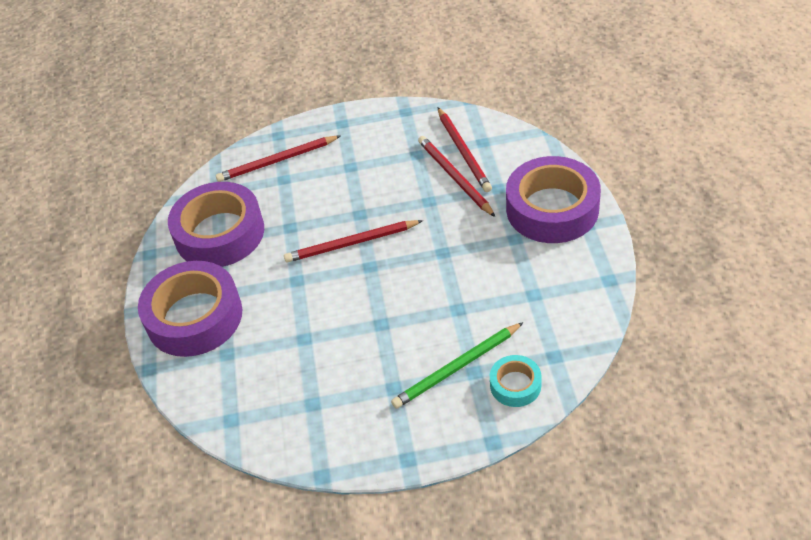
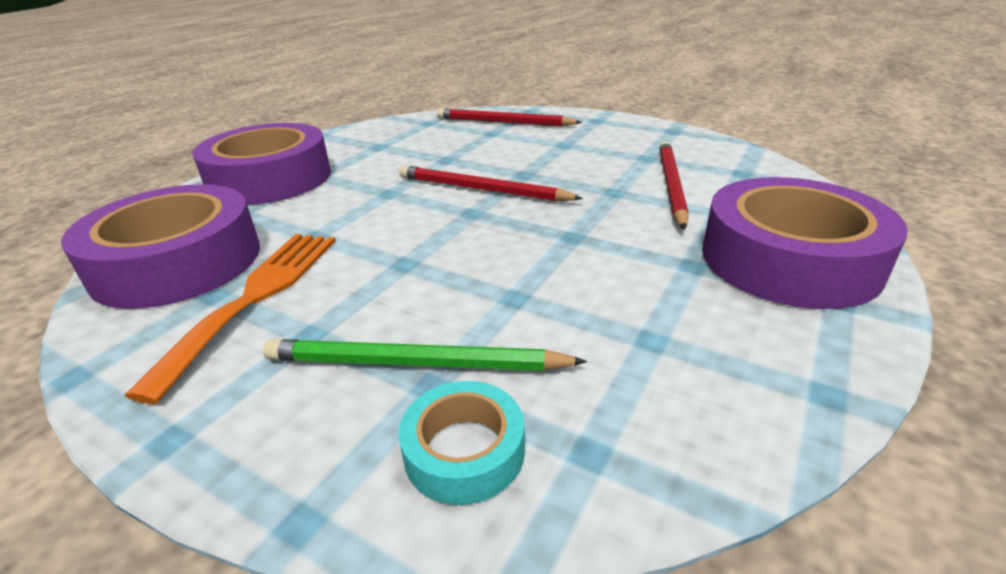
camera: 35 degrees right, 15 degrees down
(220, 233) = (386, 142): purple tape -> purple tape (177, 262)
(337, 389) = (256, 296): none -> orange fork
(463, 151) = (707, 171): red pencil -> none

